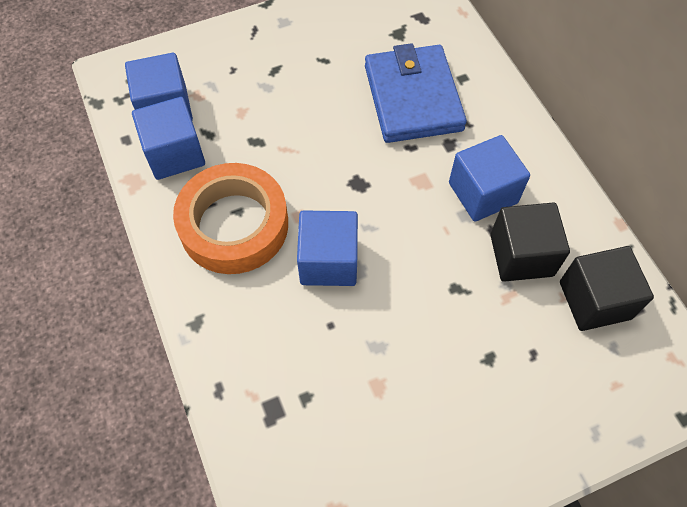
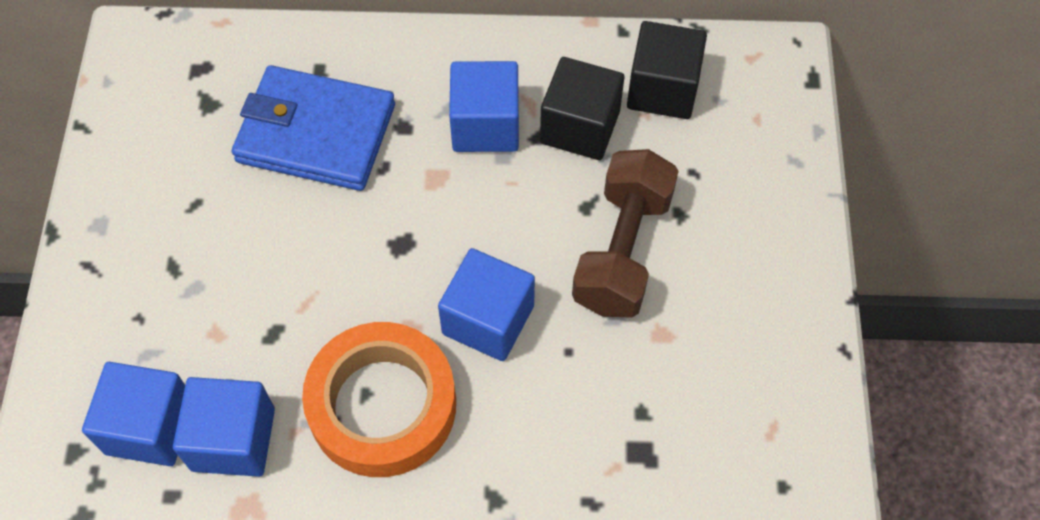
camera: 65 degrees left, 0 degrees up
(433, 328) = (622, 250): none -> brown dumbbell

